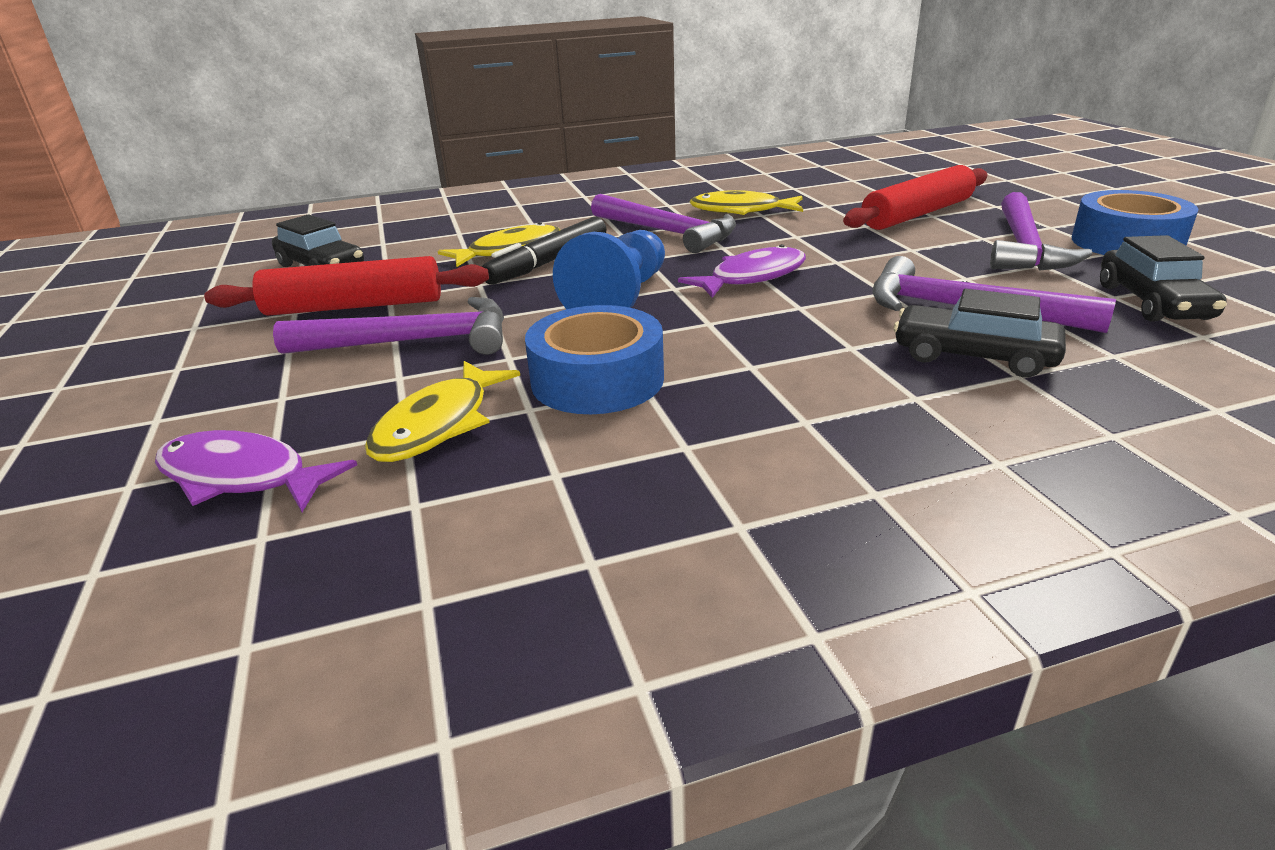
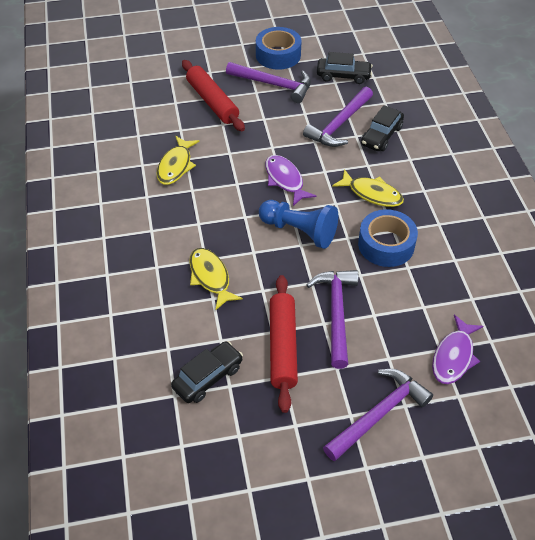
camera: 85 degrees left, 20 degrees up
(438, 425) = (418, 296): yellow fish -> yellow fish (372, 194)
(548, 262) = (237, 259): black marker -> none
(667, 232) = (204, 203): purple hammer -> purple hammer (379, 414)

